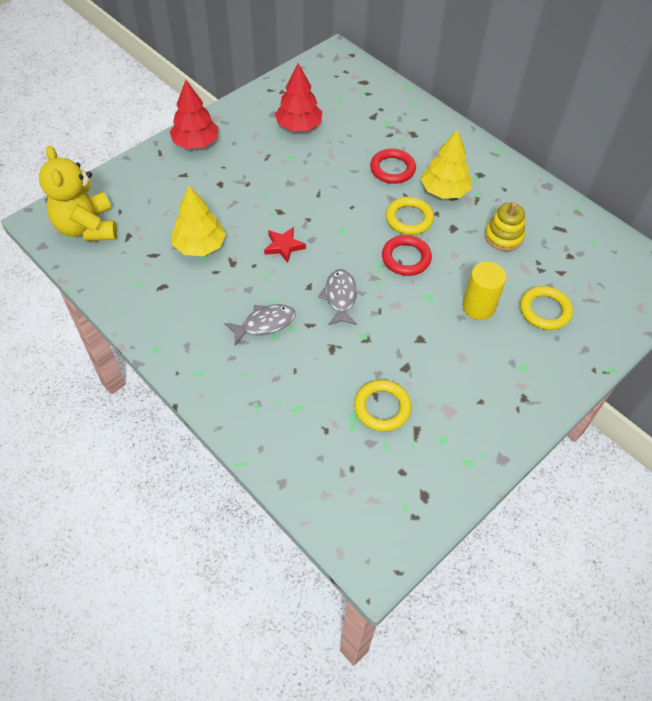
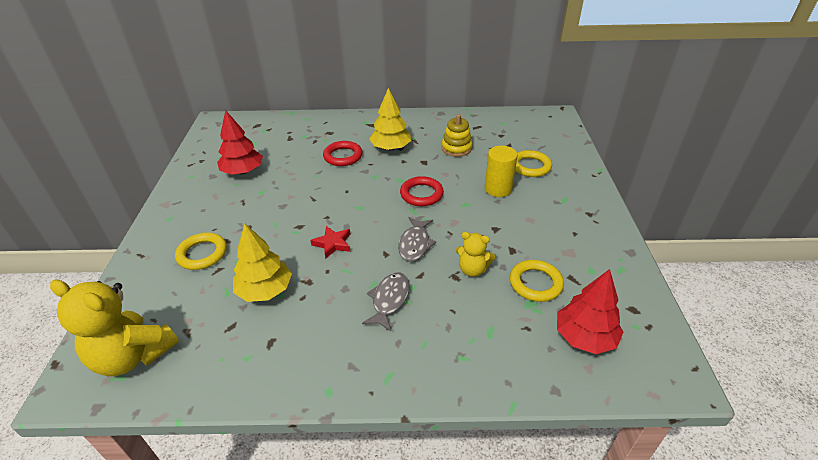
camera: 45 degrees left, 15 degrees down
(196, 143) = (168, 229): red tree -> red tree (585, 337)
(340, 297) = (415, 244): grey fish -> grey fish turned 120 degrees counterclockwise
(352, 355) = (472, 269): none -> yellow teddy bear
(409, 219) = (392, 174): yellow ring -> yellow ring (202, 254)

